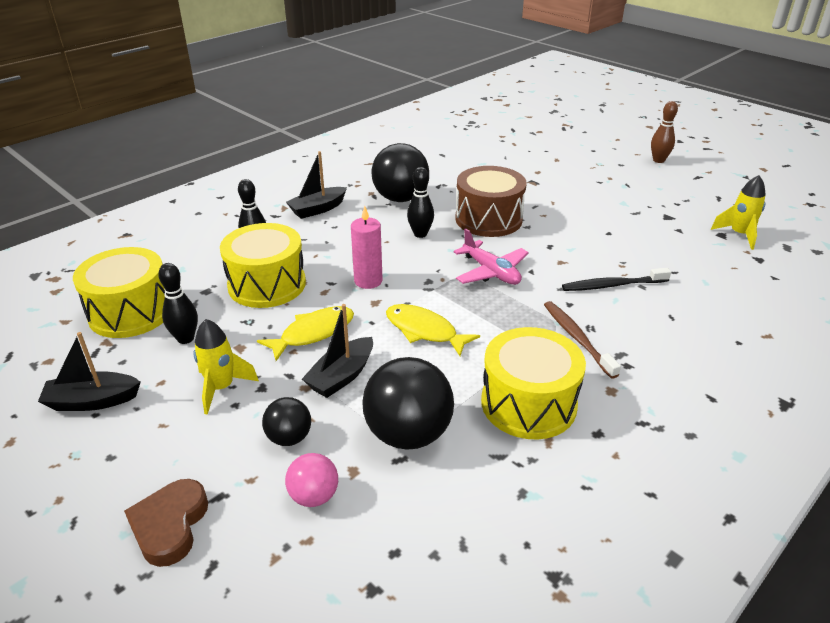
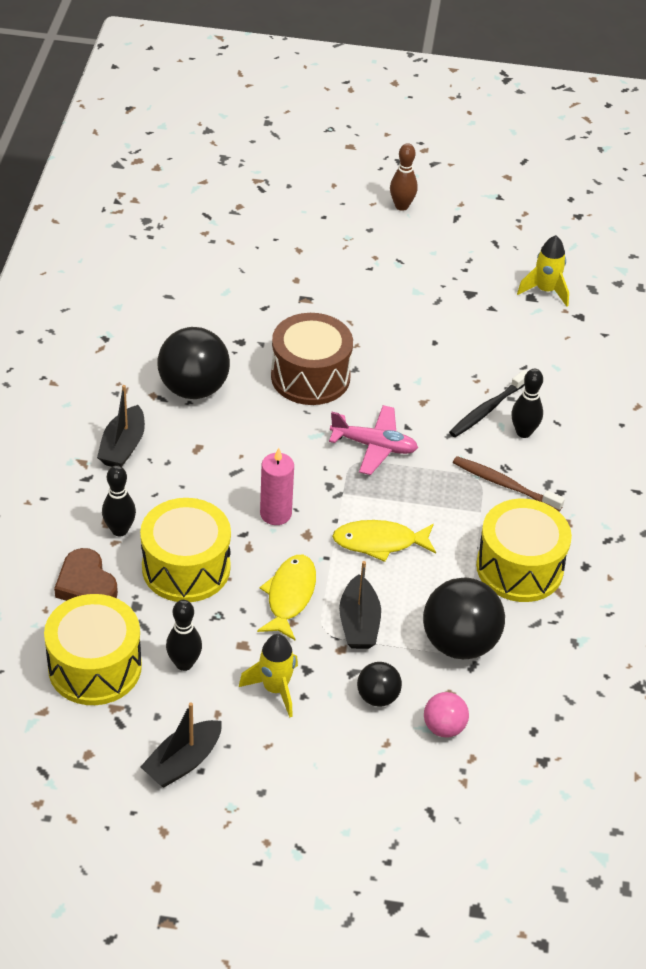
camera: 40 degrees left, 10 degrees up
(170, 525) = (370, 806): brown heart -> brown heart (86, 584)
(420, 234) = (264, 430): black bowling pin -> black bowling pin (523, 432)

